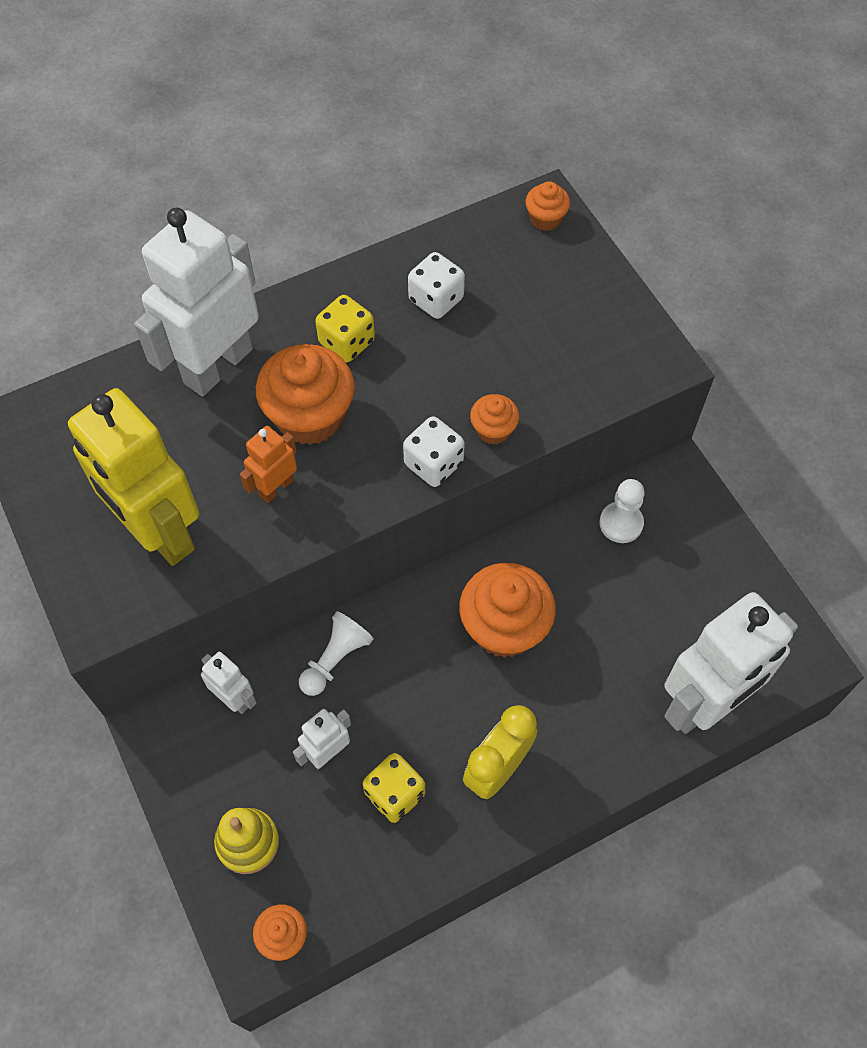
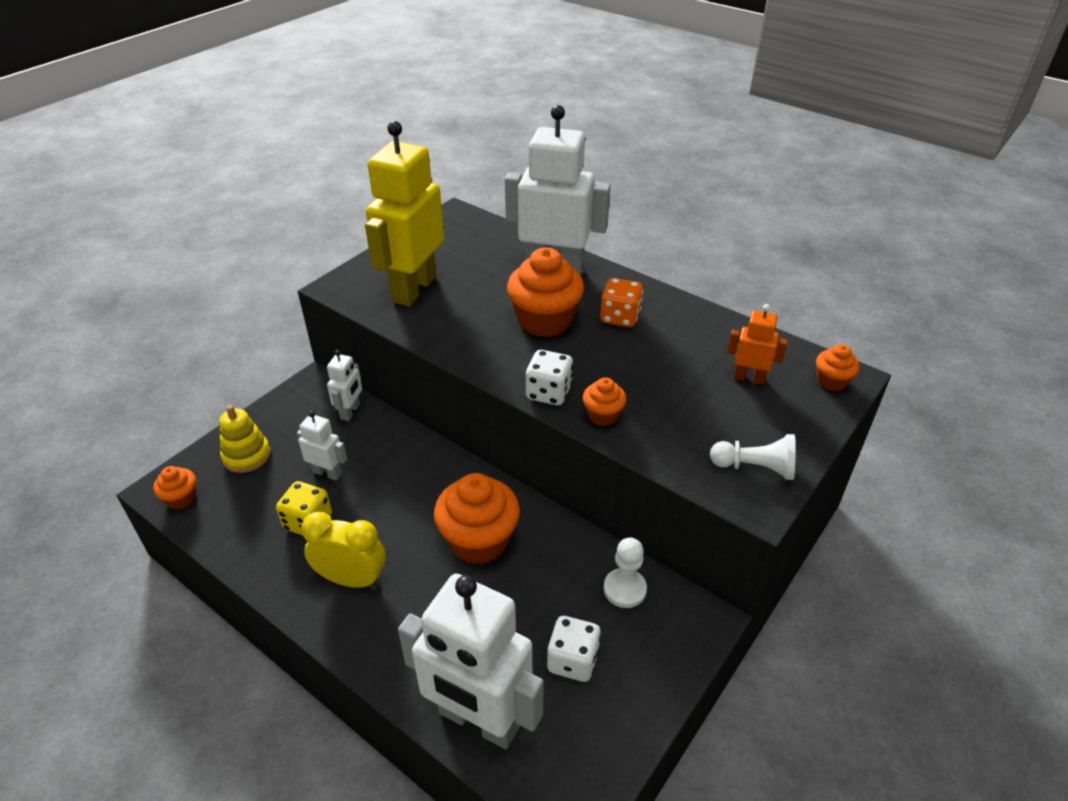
camera: 65 degrees right, 20 degrees down
(276, 487) = (477, 324): orange robot -> orange robot (749, 378)
(335, 659) = (403, 451): white pawn -> white pawn (755, 468)
(347, 342) = (620, 317): yellow dice -> orange dice
(436, 299) = (696, 347): white dice -> white dice (573, 660)

